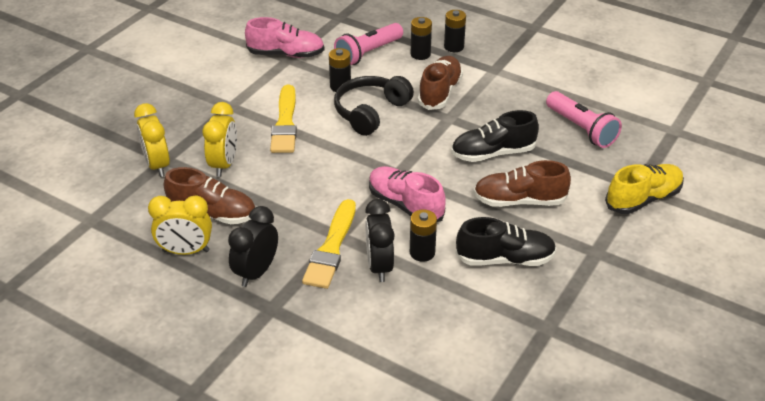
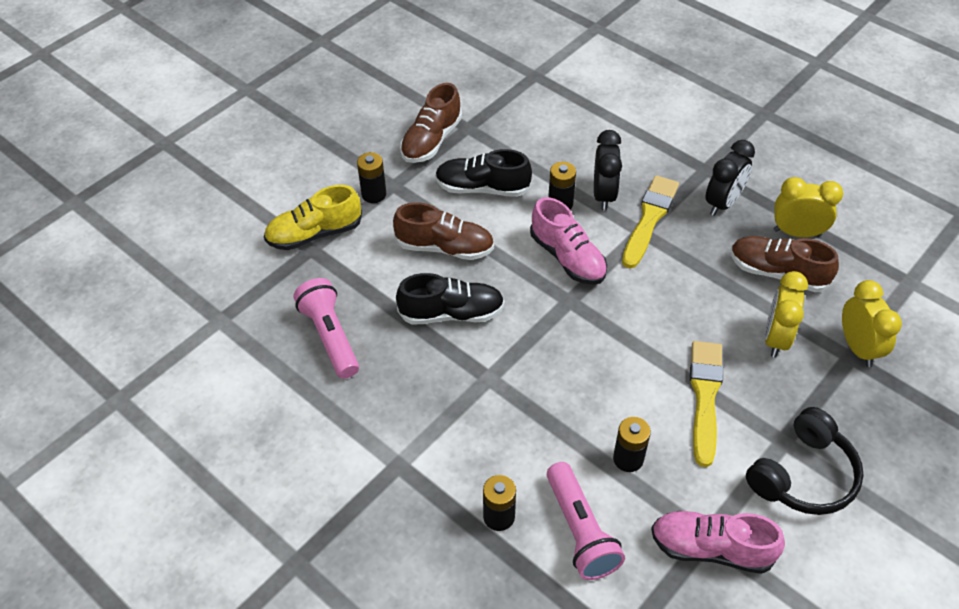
camera: 170 degrees left, 10 degrees up
(368, 53) = (580, 531): pink flashlight -> pink flashlight turned 105 degrees clockwise
(370, 112) = (590, 402): black headphones -> black headphones (804, 475)
(440, 92) = (489, 426): brown shoe -> brown shoe (431, 140)
(454, 47) = (442, 528): black battery -> black battery (374, 194)

